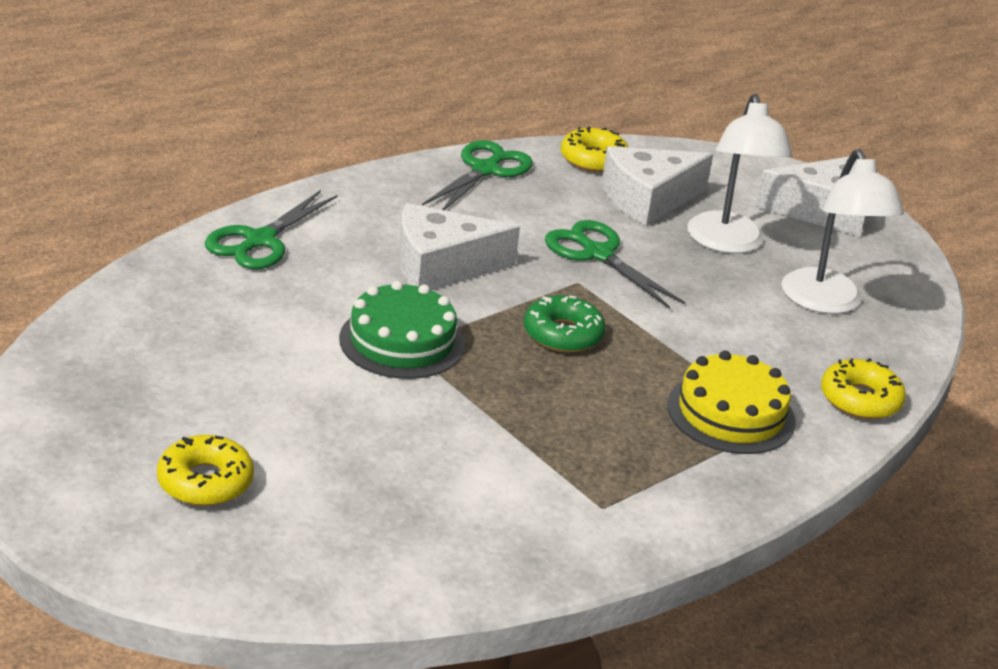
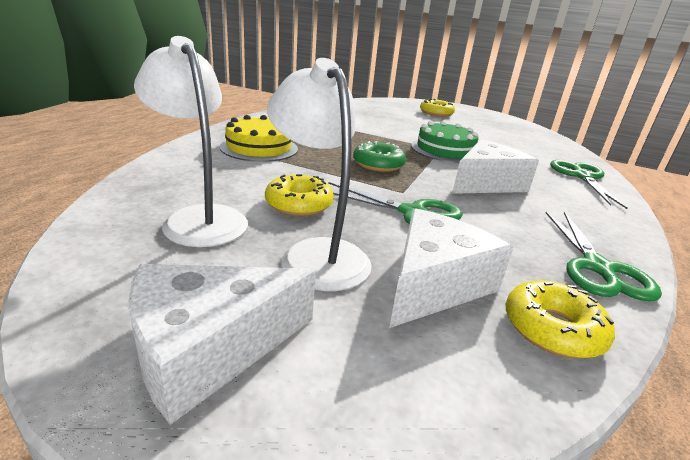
camera: 155 degrees right, 5 degrees down
(860, 399) = (174, 163): yellow donut -> yellow donut (299, 204)

